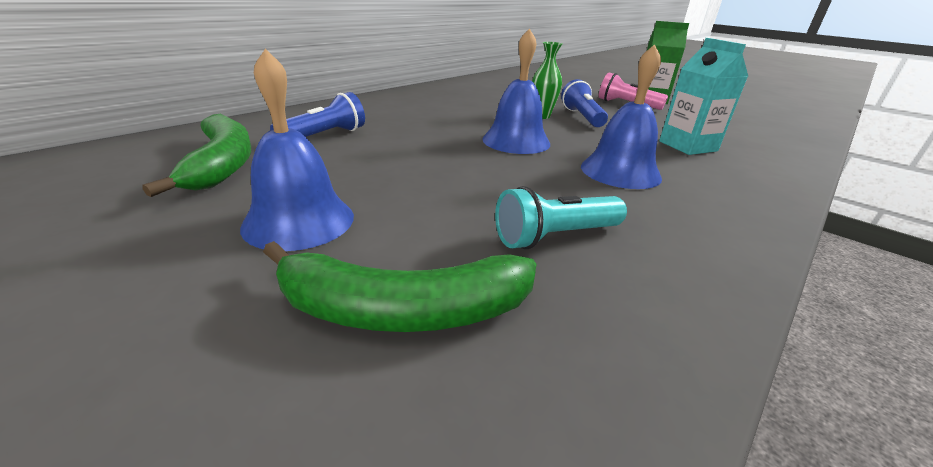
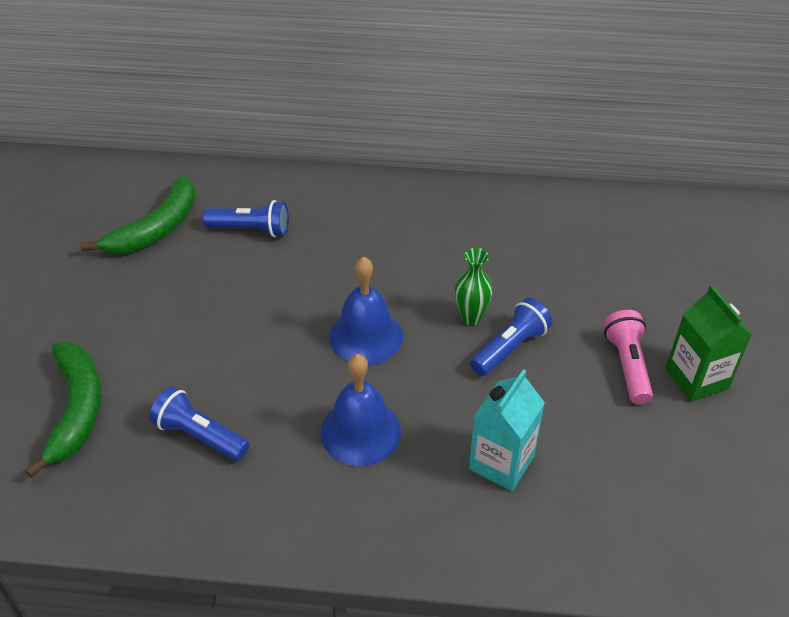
camera: 55 degrees right, 15 degrees up
(299, 221) = (120, 316): blue bell -> none
(402, 309) = (76, 409): green banana -> green banana turned 150 degrees counterclockwise
(555, 236) = (200, 436): turquoise flashlight -> blue flashlight

